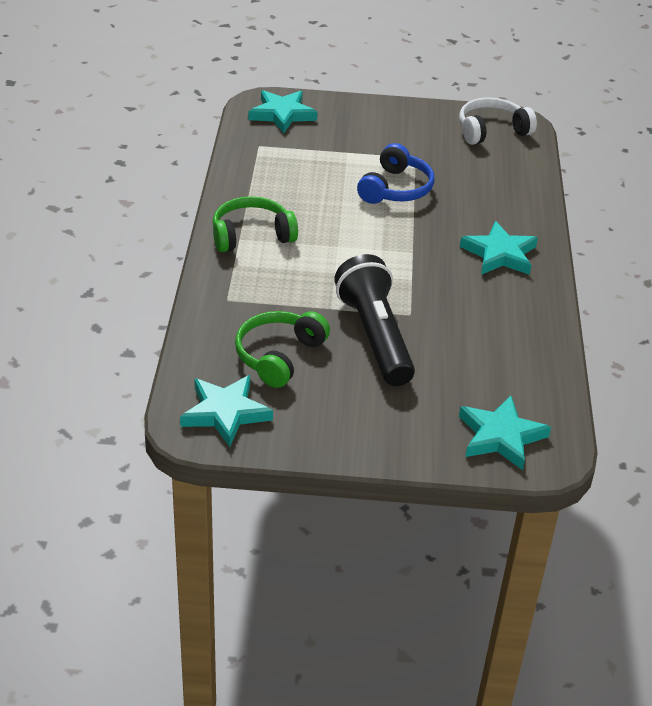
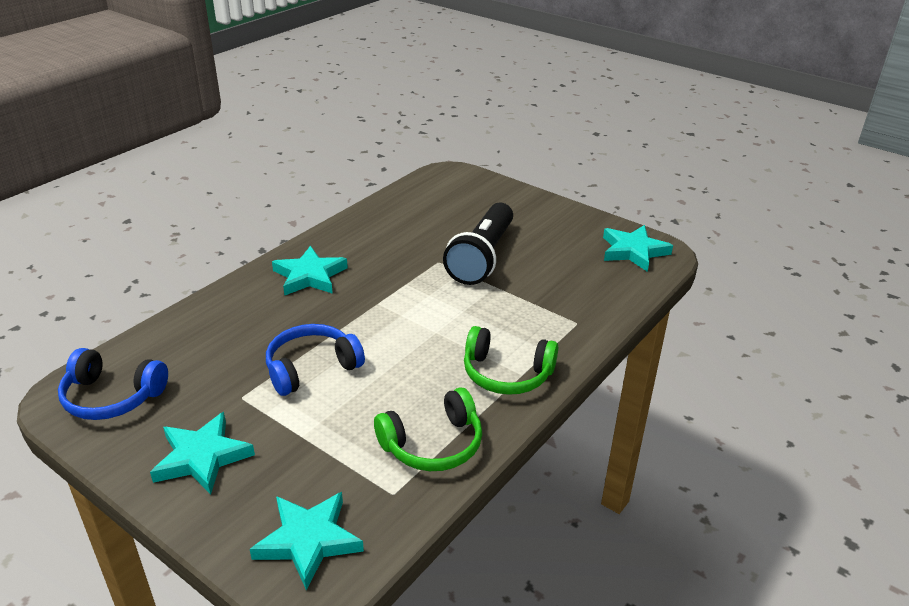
camera: 145 degrees left, 5 degrees down
(278, 356) = (567, 270): green headphones -> green headphones (433, 444)
(491, 131) = (112, 397): white headphones -> blue headphones
(500, 436) = (465, 187): turquoise star -> turquoise star (202, 457)

